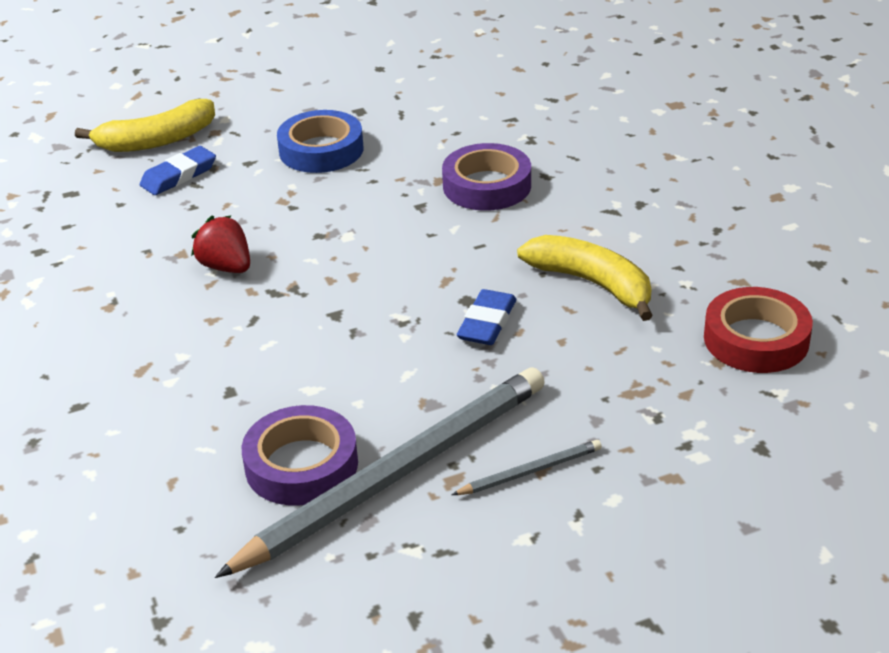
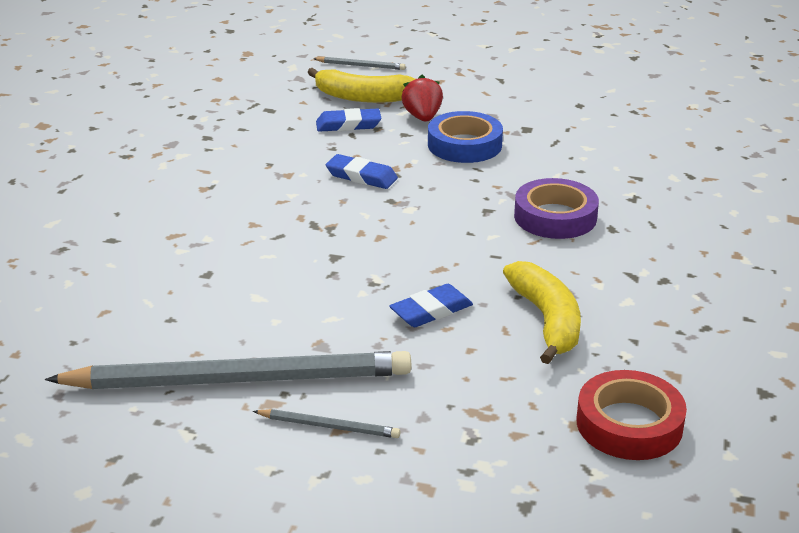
camera: 35 degrees right, 5 degrees down
(111, 107) = (361, 65): none -> grey pencil
(226, 267) = (304, 195): red strawberry -> red strawberry (422, 117)
(260, 223) = (361, 176): none -> blue eraser
(301, 465) = (190, 342): purple tape -> none

